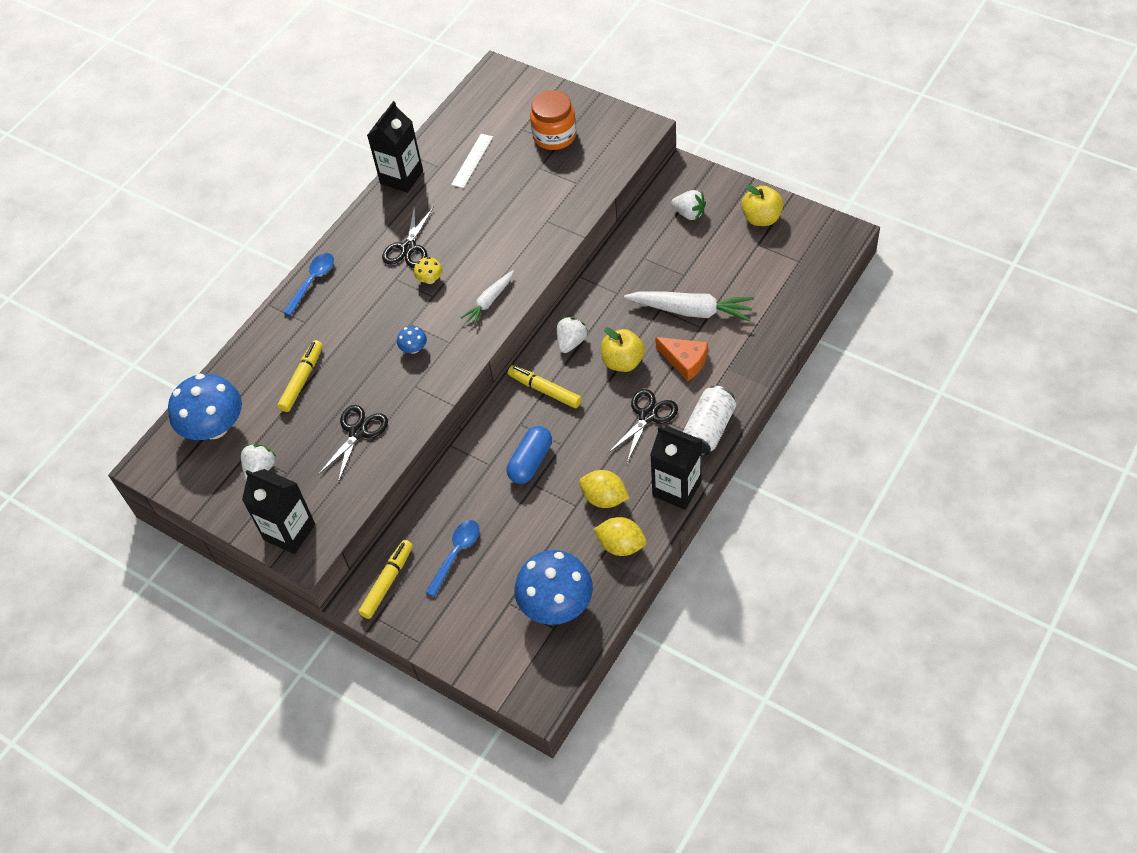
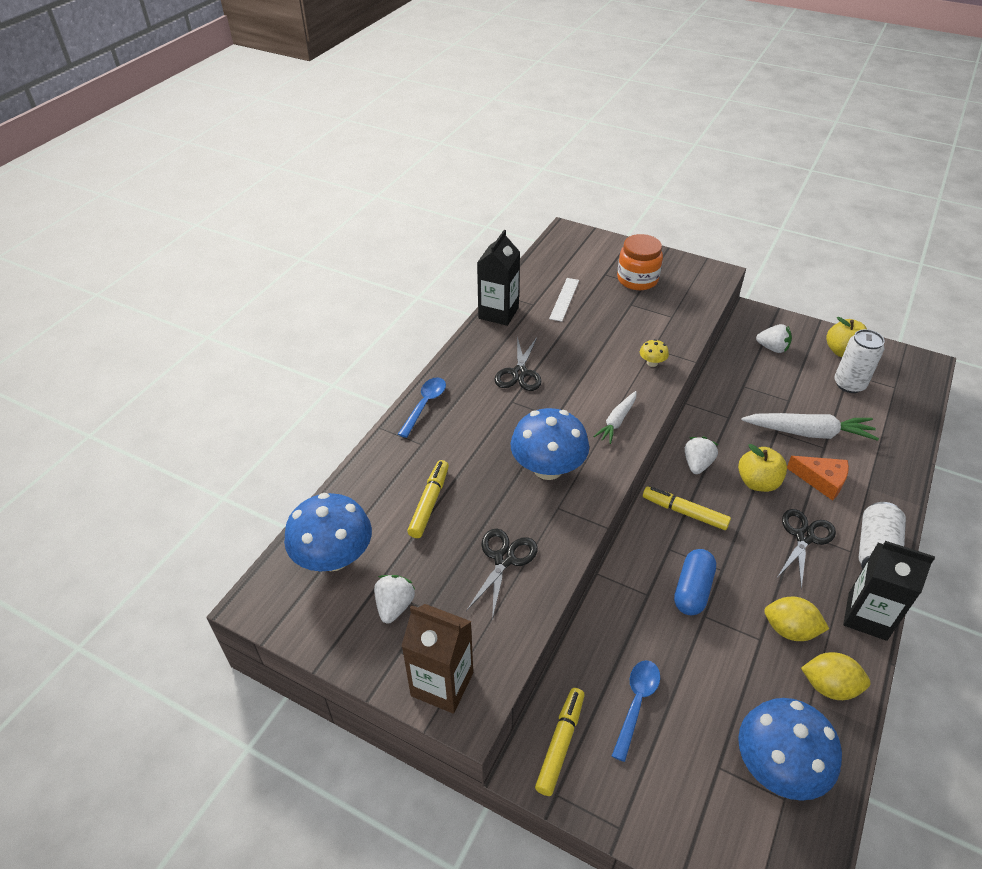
camera: 10 degrees left, 10 degrees down
(289, 532) = (442, 684): black carton -> brown carton
(414, 348) = (548, 468): blue mushroom -> blue mushroom, size x2.35
(430, 279) = (549, 401): yellow mushroom -> yellow mushroom (652, 363)
(753, 257) = (849, 384): none -> white can

